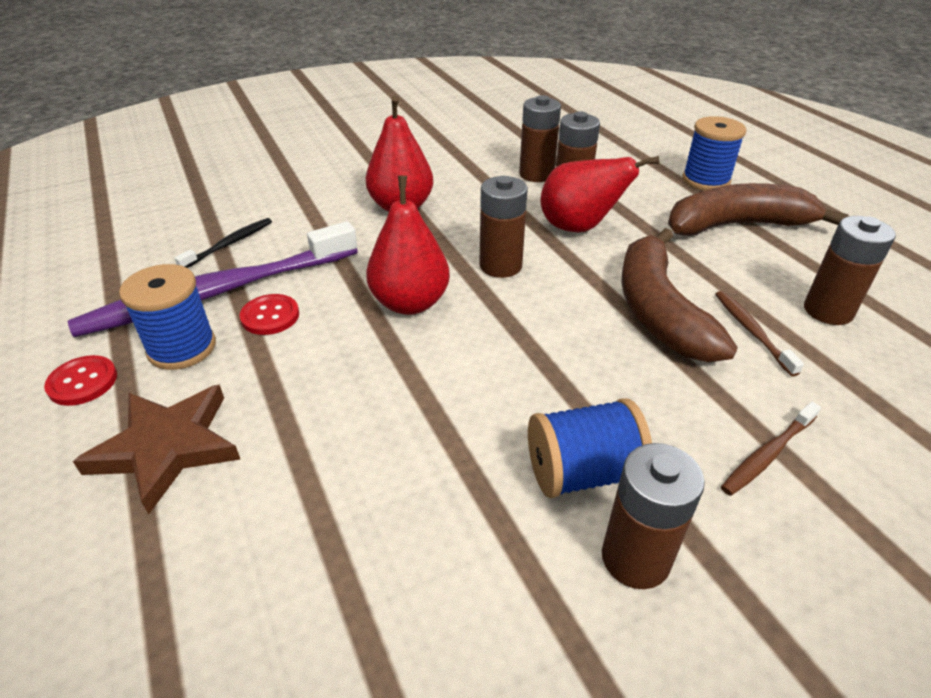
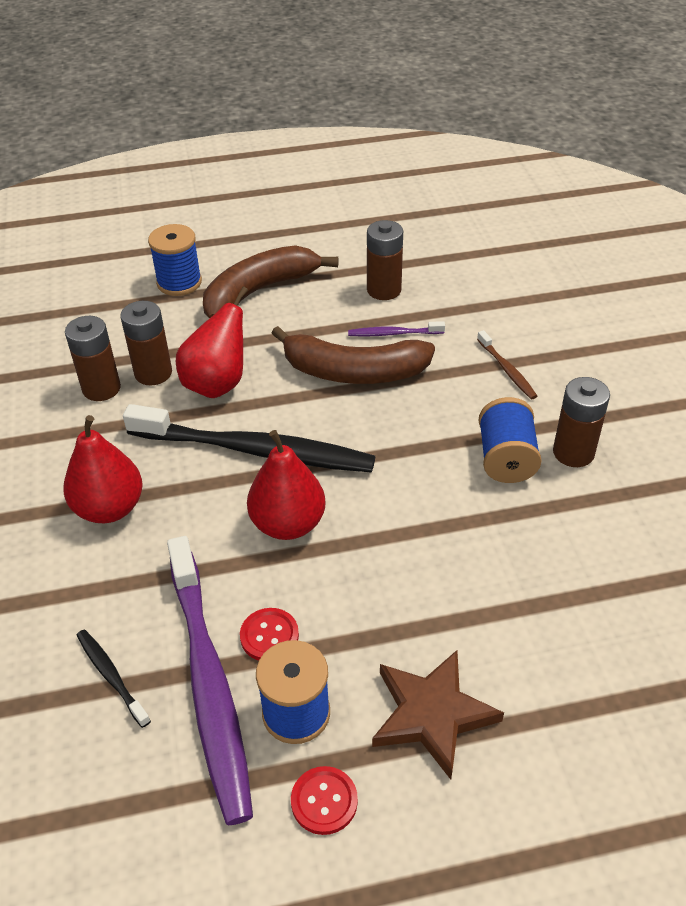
camera: 75 degrees left, 5 degrees up
(500, 266) = (255, 450): brown battery -> black toothbrush
(737, 225) = (260, 291): brown banana -> brown banana turned 45 degrees clockwise
(752, 331) = (393, 333): brown toothbrush -> purple toothbrush

